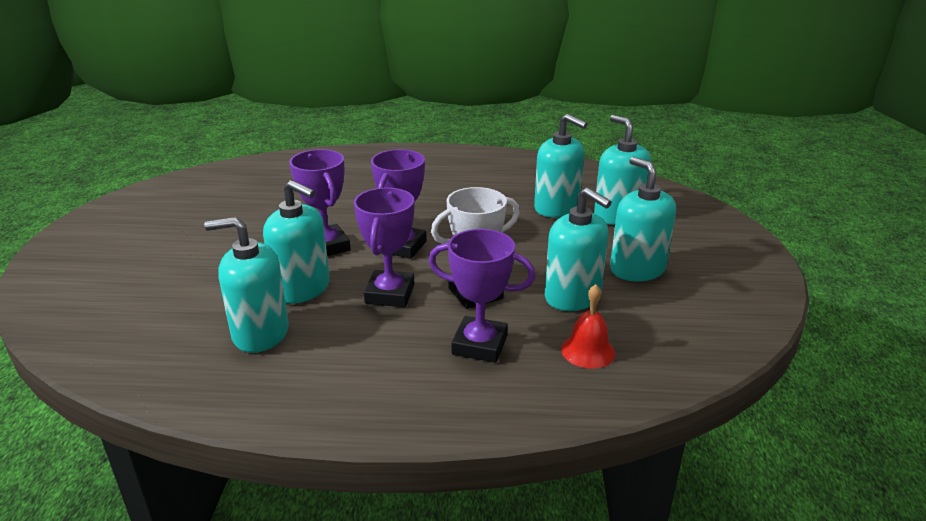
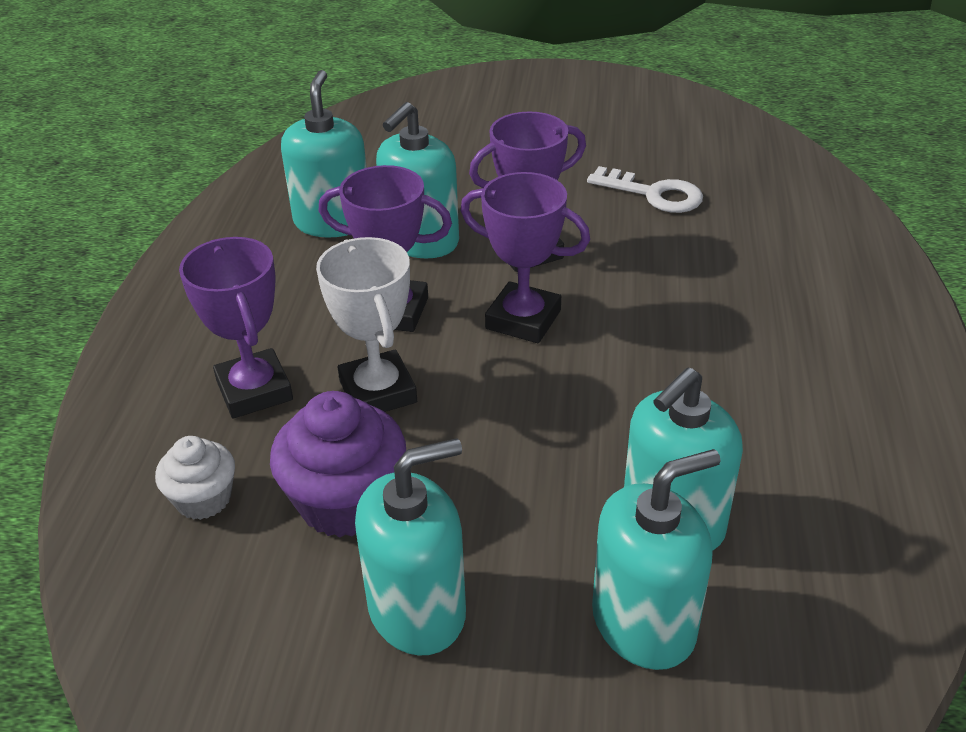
camera: 95 degrees right, 10 degrees up
(270, 205) = (654, 194): none -> white key
(479, 345) = (254, 390): purple trophy -> purple trophy turned 45 degrees counterclockwise
(573, 296) = (346, 501): turquoise soap dispenser -> purple cupcake
(588, 351) = (203, 499): red bell -> white cupcake

